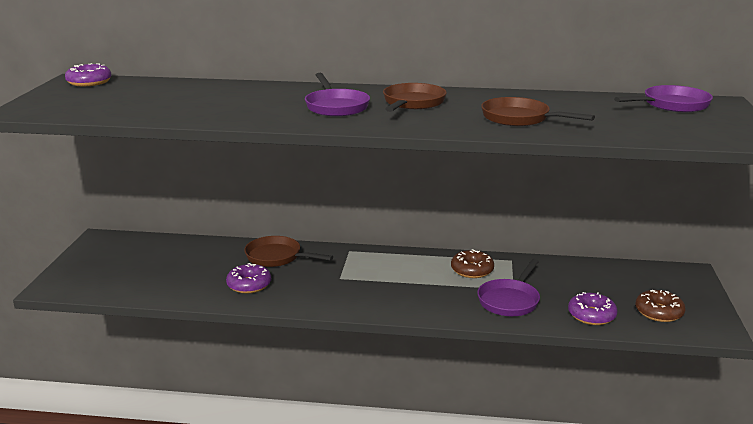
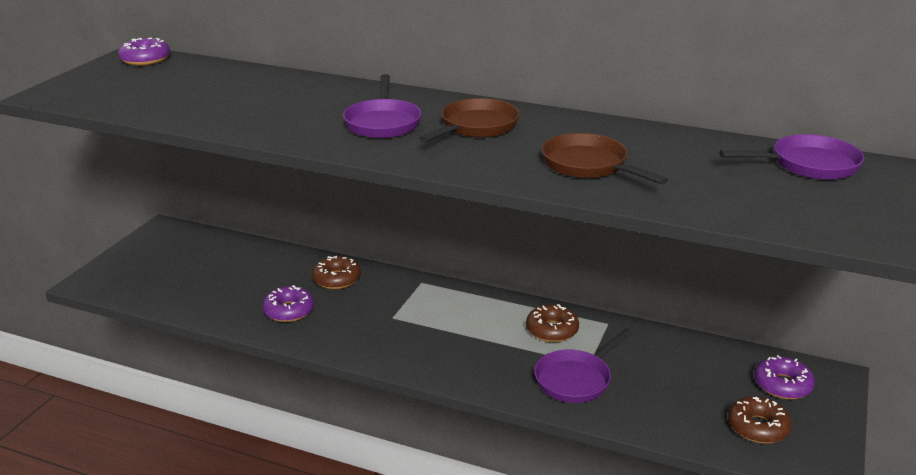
camera: 15 degrees right, 5 degrees up
(277, 257) = (336, 279): brown pan -> brown donut
(591, 315) = (667, 417): purple donut -> purple donut (782, 385)

